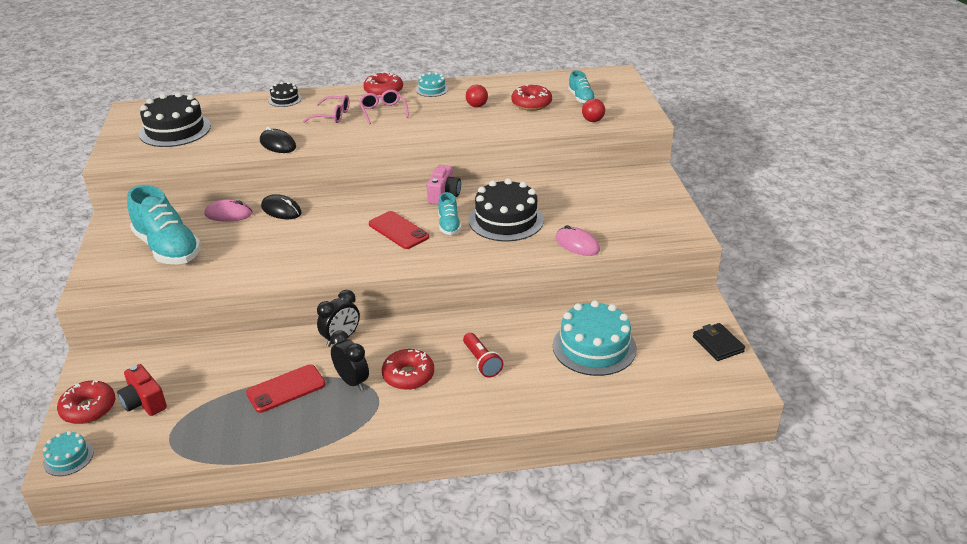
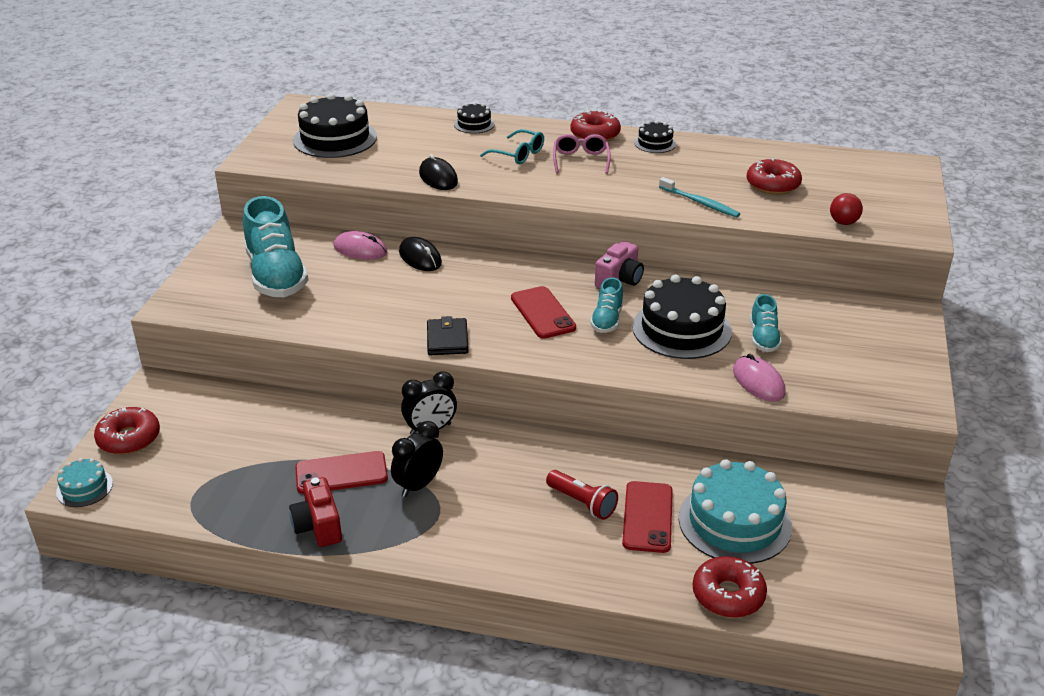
camera: 20 degrees right, 0 degrees up
(144, 402) = (187, 447): red camera -> red camera (318, 526)
(332, 116) = (518, 154): pink glasses -> turquoise glasses
(352, 381) = (418, 485): black clock -> black clock turned 120 degrees counterclockwise
(408, 375) = (486, 496): red donut -> red donut (728, 595)
(432, 89) = (655, 143): turquoise cake -> black cake
(477, 106) = (700, 174): red ball -> none
(481, 362) = (582, 503): red flashlight -> red flashlight turned 45 degrees counterclockwise
(487, 126) = (700, 203): none -> turquoise toothbrush
(533, 359) = (647, 517): none -> red phone
(581, 98) = (843, 190): turquoise shoe -> turquoise shoe (763, 338)
(718, 344) = (906, 564): black wallet -> black wallet (447, 340)

